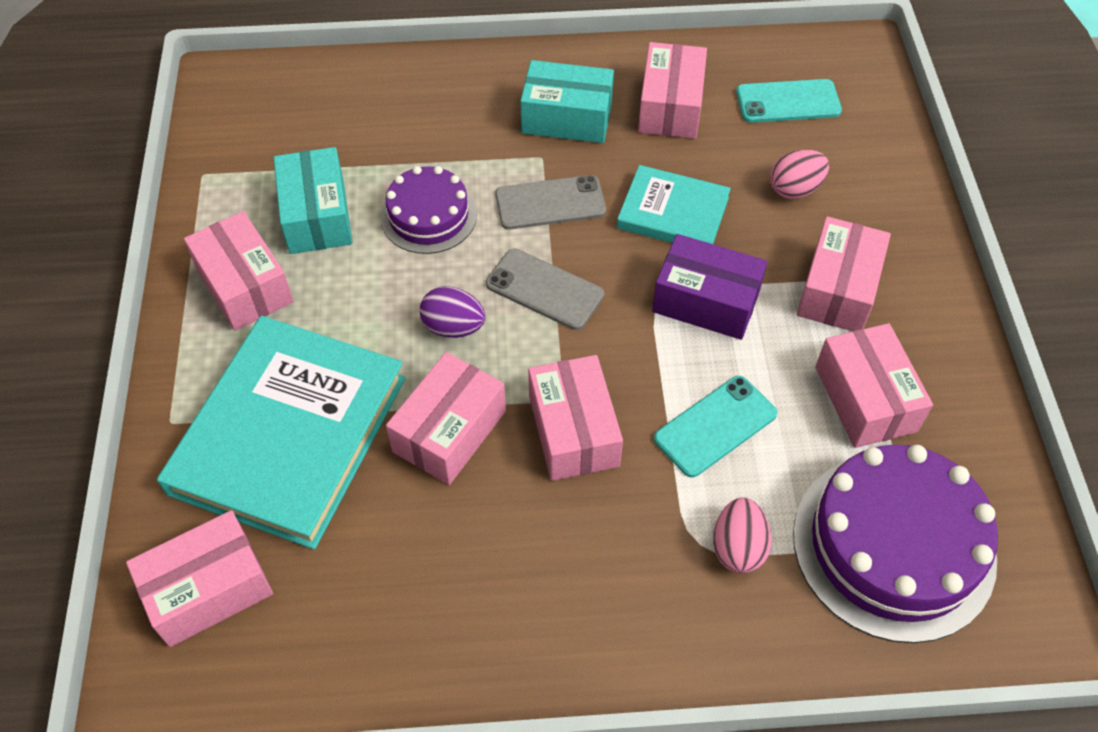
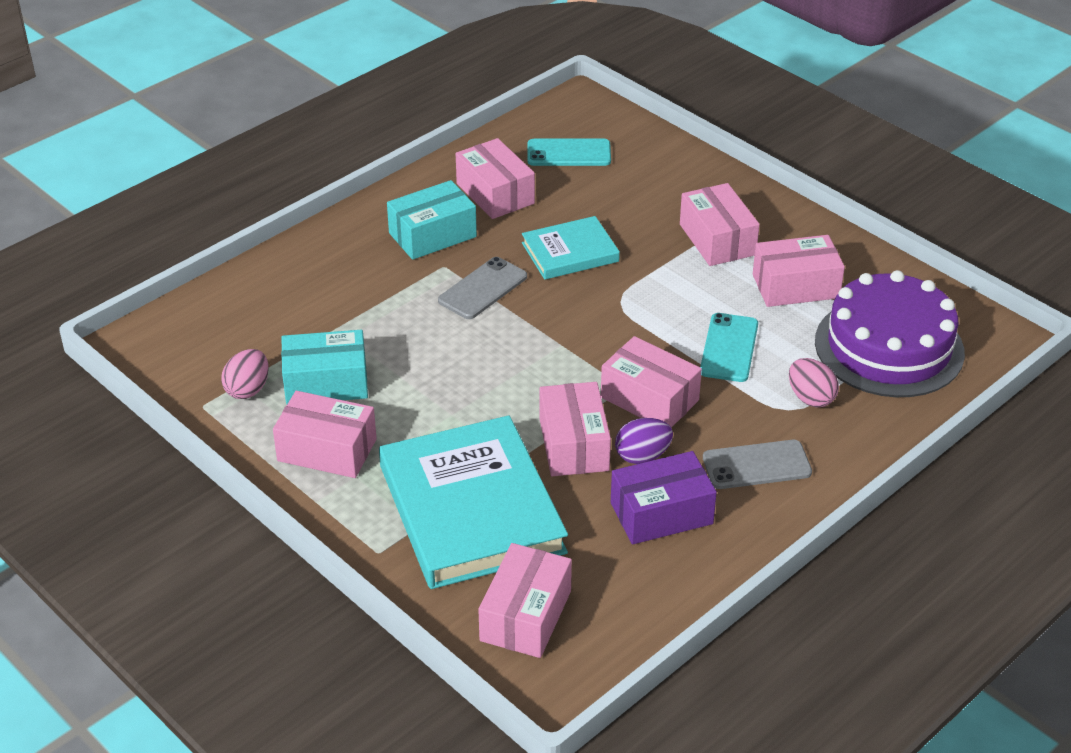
camera: 40 degrees left, 15 degrees down
(317, 216) = (326, 383): turquoise box -> turquoise box turned 45 degrees counterclockwise
(428, 216) = (408, 340): purple cake -> none
(453, 327) = (505, 390): purple egg -> purple egg (642, 456)
(544, 289) = (539, 337): grey phone -> grey phone (756, 465)
(706, 301) = (647, 288): purple box -> purple box (661, 513)
(788, 101) = (569, 153): turquoise phone -> turquoise phone turned 45 degrees clockwise
(795, 189) = (630, 200): pink egg -> pink egg (248, 389)
(865, 399) = (795, 286): pink box -> pink box turned 45 degrees counterclockwise

